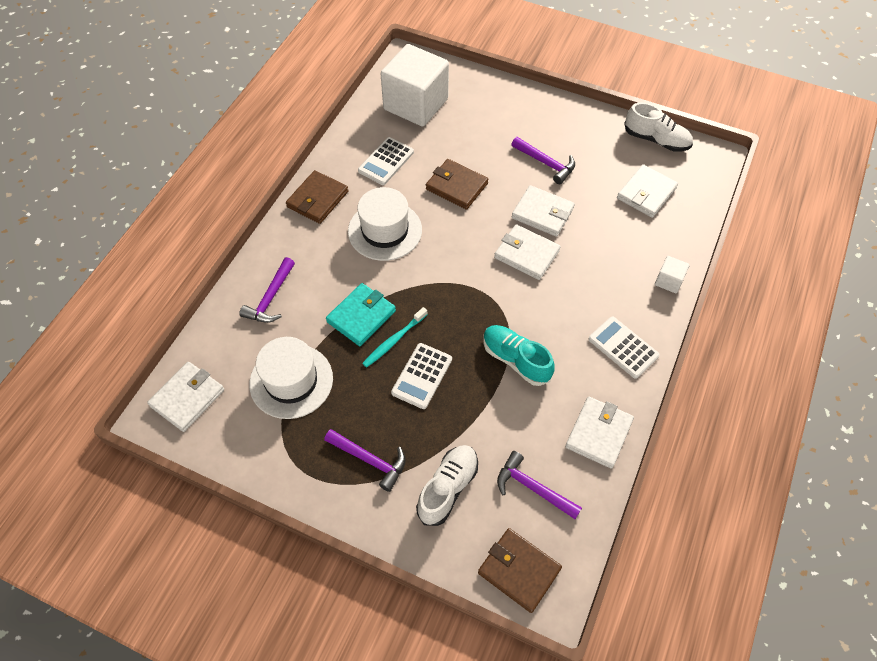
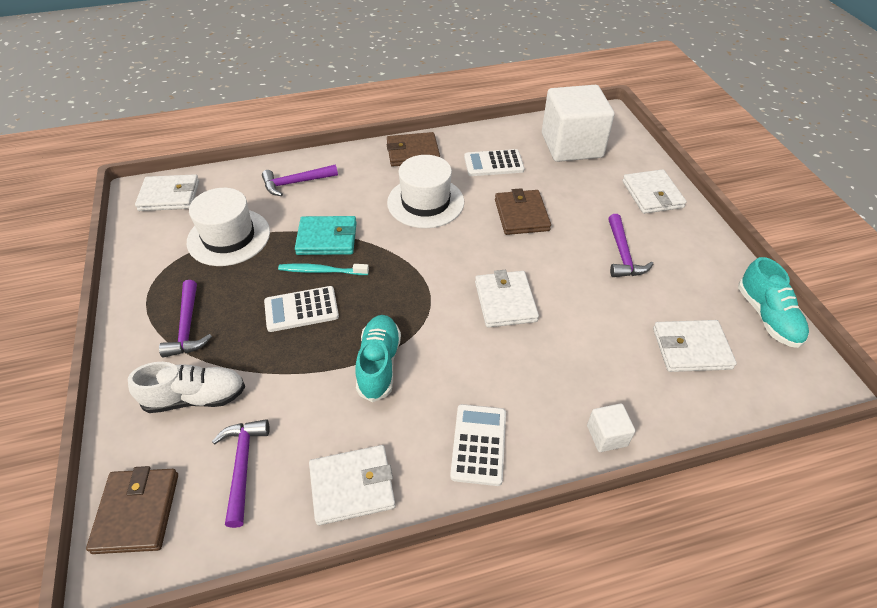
camera: 50 degrees right, 10 degrees down
(542, 213) = (564, 285): white wallet -> white wallet (652, 194)
(656, 140) = (767, 317): white shoe -> turquoise shoe

